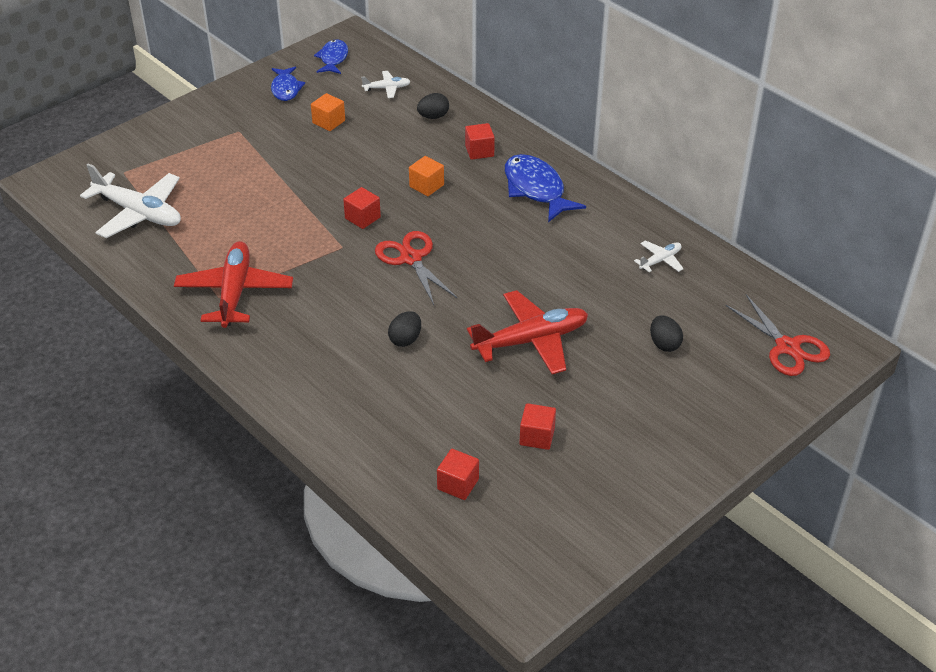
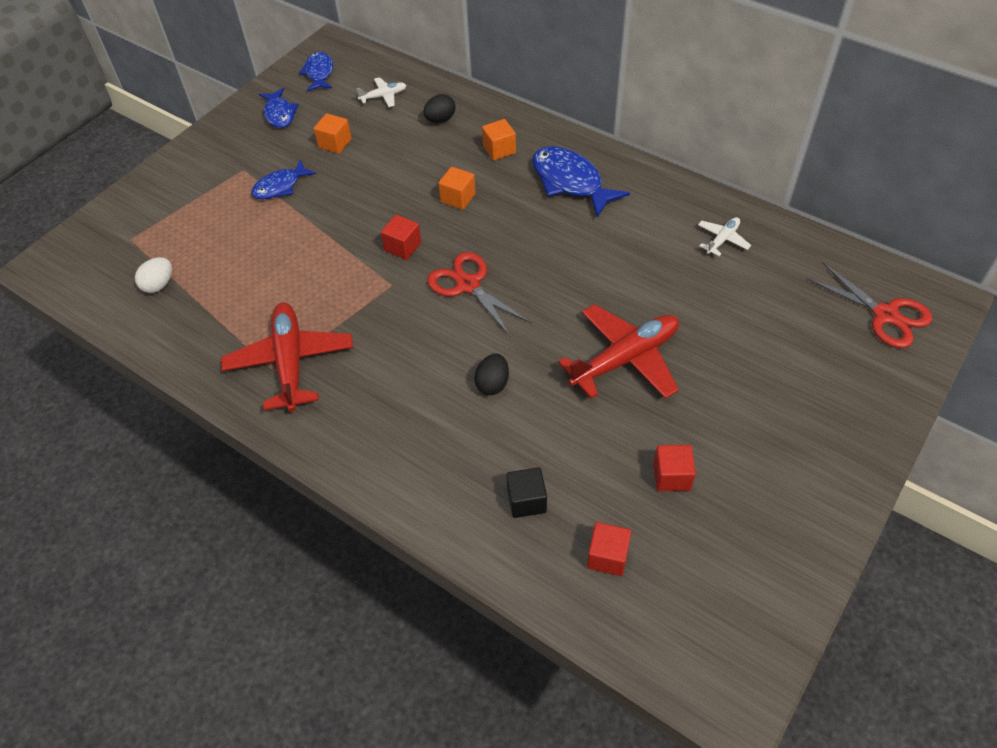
camera: 10 degrees left, 10 degrees up
(138, 213) = (159, 285): white plane -> white egg
(268, 150) = (280, 186): none -> blue fish
(403, 431) = (526, 500): none -> black cube
(479, 151) = (499, 149): red cube -> orange cube
(664, 344) = (762, 336): black egg -> none

